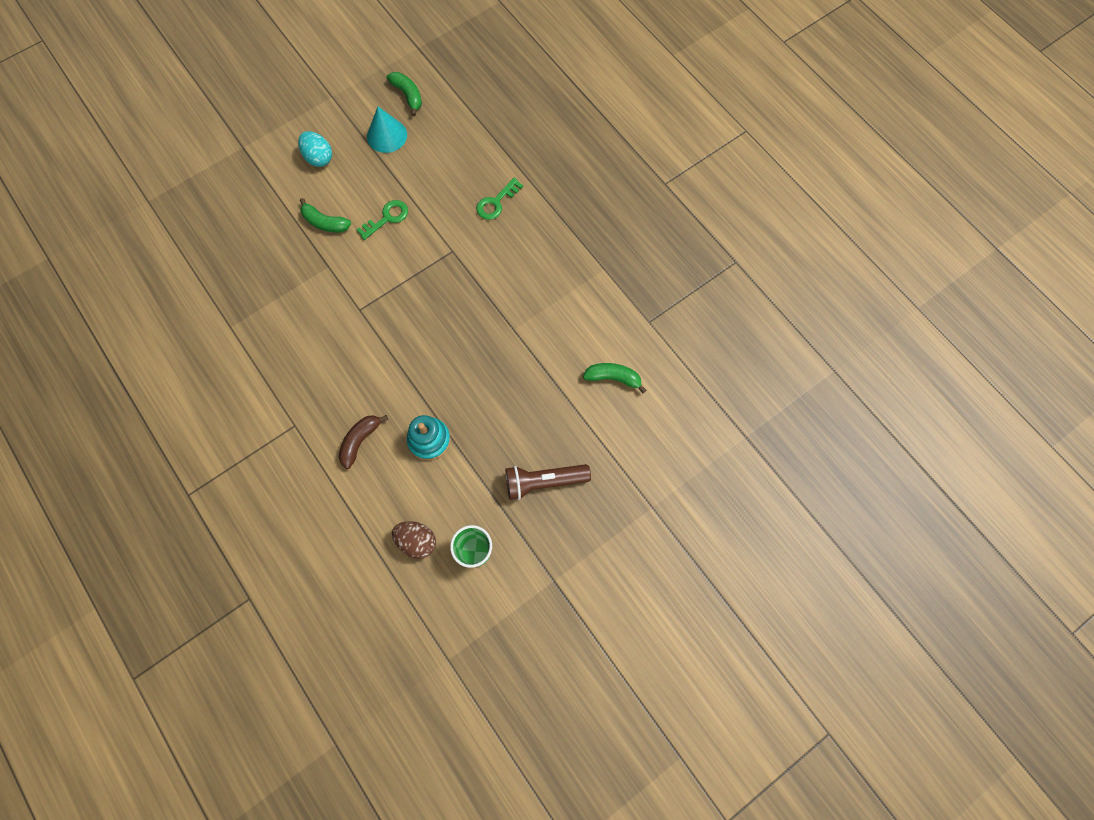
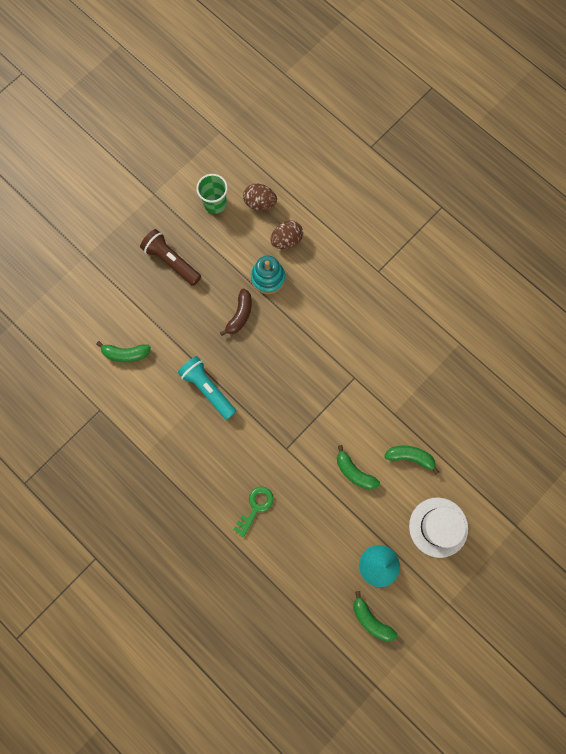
camera: 170 degrees right, 5 degrees up
(319, 158) = (438, 527): turquoise egg -> white hat
(360, 441) = (322, 268): brown banana -> brown banana (240, 315)
(387, 218) = (354, 472): green key -> green banana
(395, 484) = (286, 240): none -> brown egg
(525, 324) = (208, 389): none -> turquoise flashlight
(544, 482) = (171, 261): brown flashlight -> brown flashlight turned 120 degrees counterclockwise

